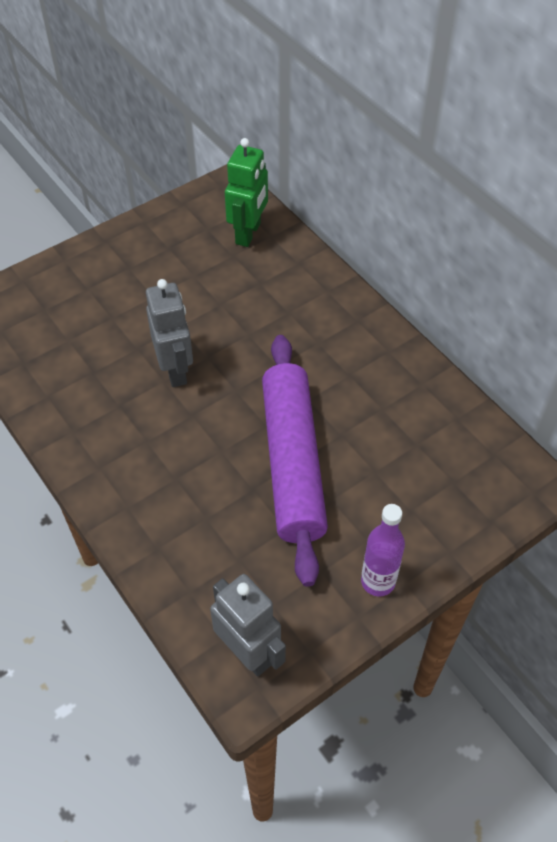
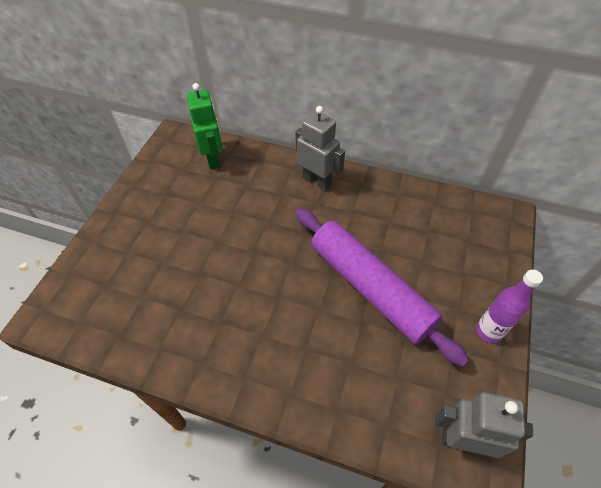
camera: 35 degrees left, 0 degrees up
(175, 370) = (240, 273): grey robot -> grey robot (317, 180)

